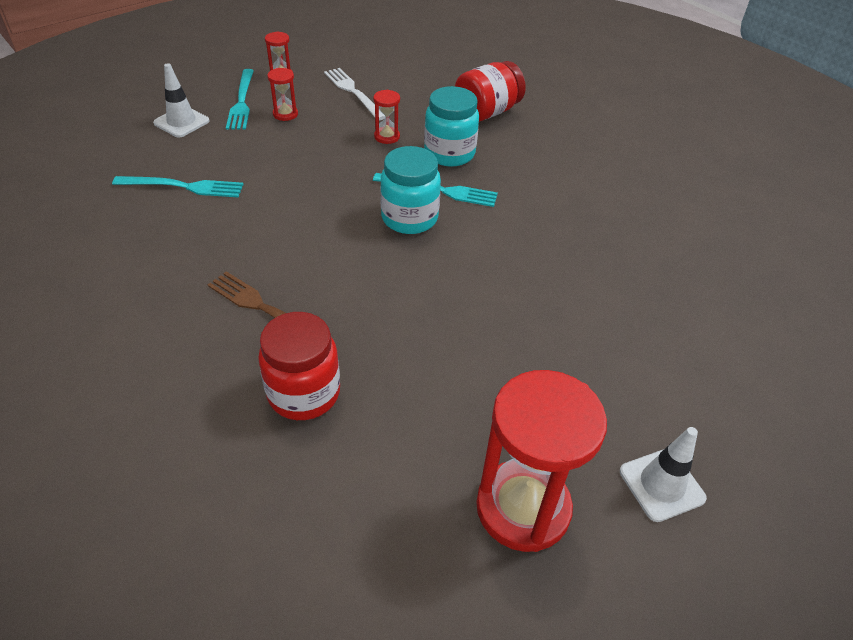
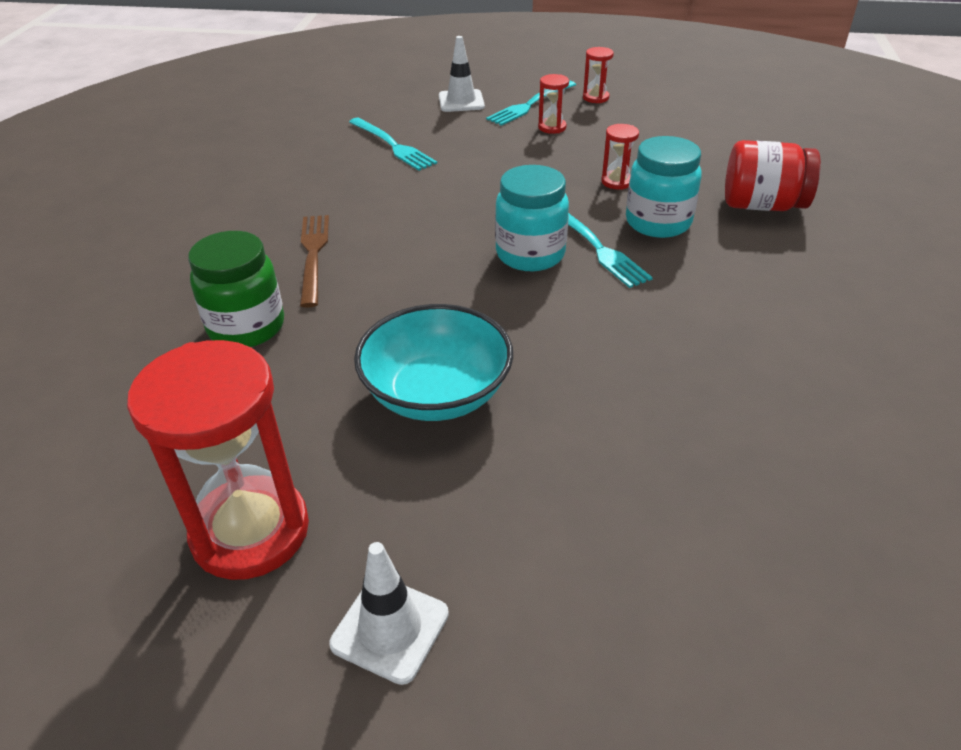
camera: 50 degrees right, 5 degrees down
(304, 393) = (246, 327): red jar -> green jar
(353, 92) = (643, 134): white fork -> none
(491, 344) = (436, 393): none -> turquoise bowl

